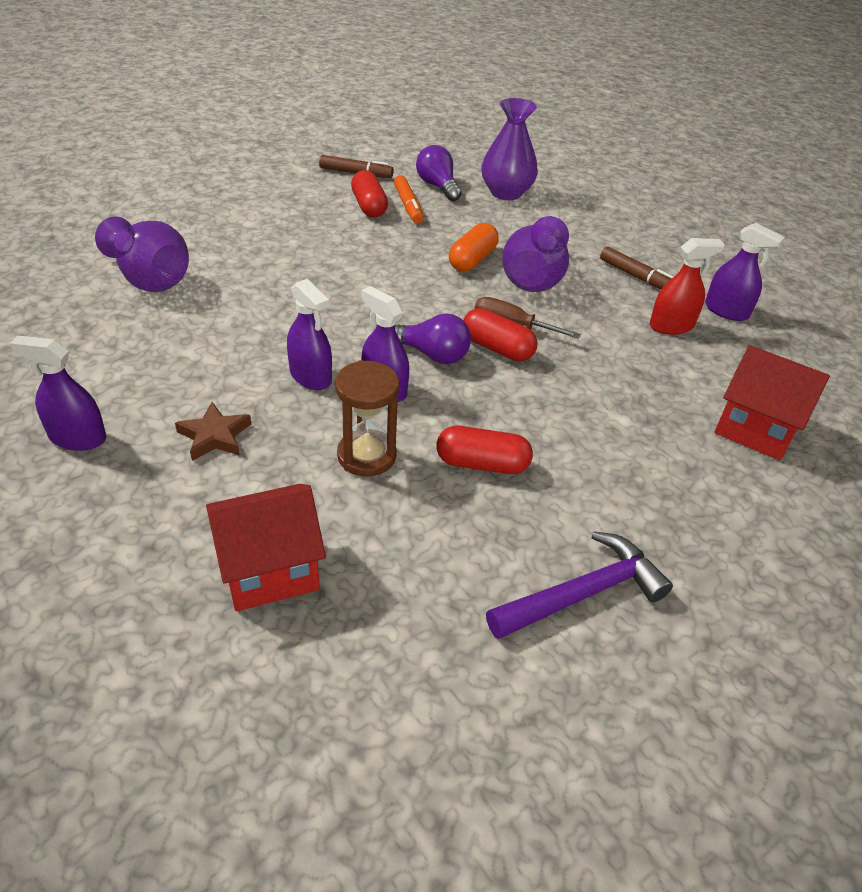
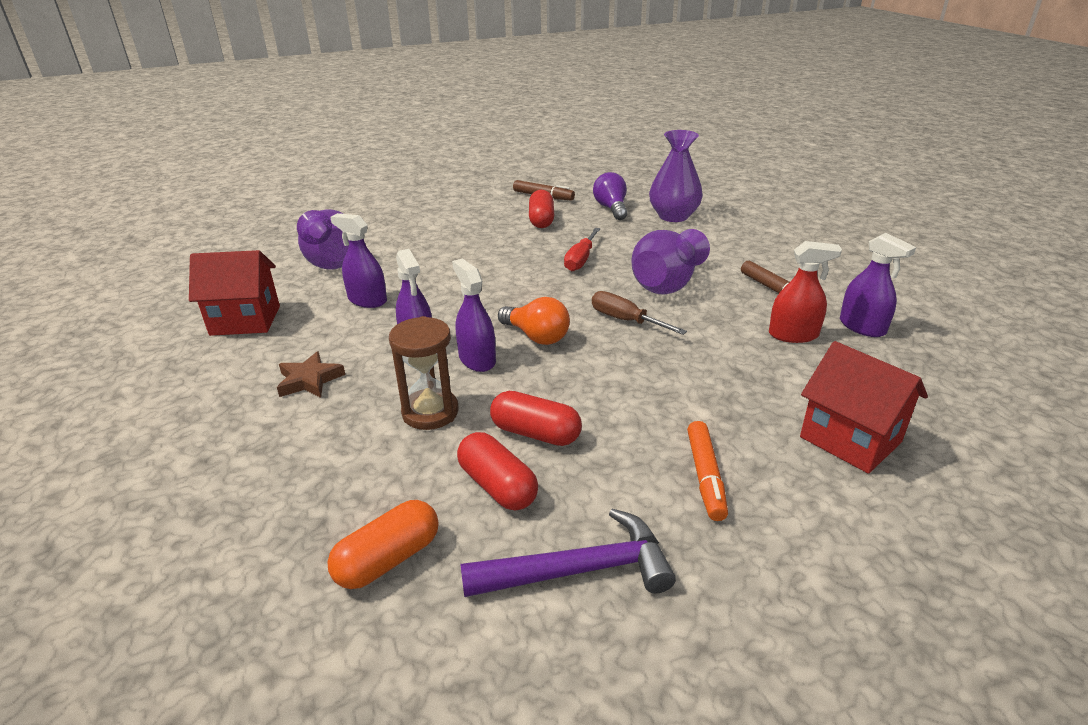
camera: 20 degrees right, 10 degrees down
(77, 437) = (202, 368): purple spray bottle -> purple spray bottle (367, 300)
(269, 570) = (289, 495): red house -> red house (245, 320)
(408, 205) = (576, 221): orange marker -> orange marker (705, 476)
(432, 354) = (536, 336): purple light bulb -> orange light bulb
(435, 255) = (581, 260): none -> red screwdriver
(472, 260) = (614, 265): orange capsule -> orange capsule (388, 559)
(497, 348) = (601, 337): red capsule -> red capsule (497, 486)

